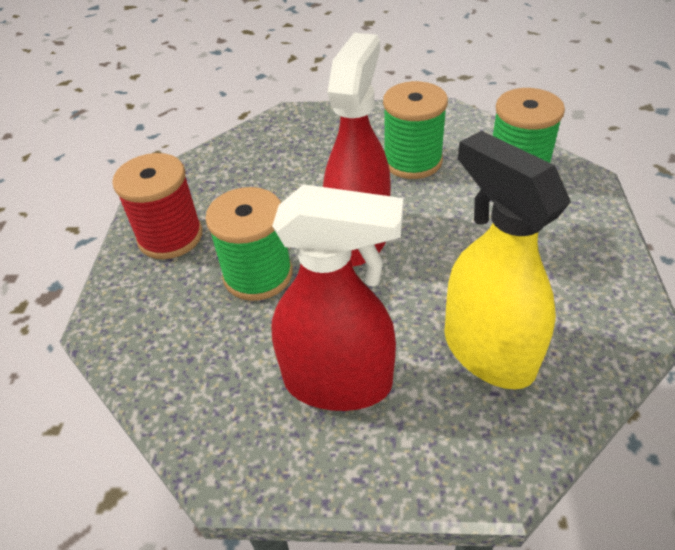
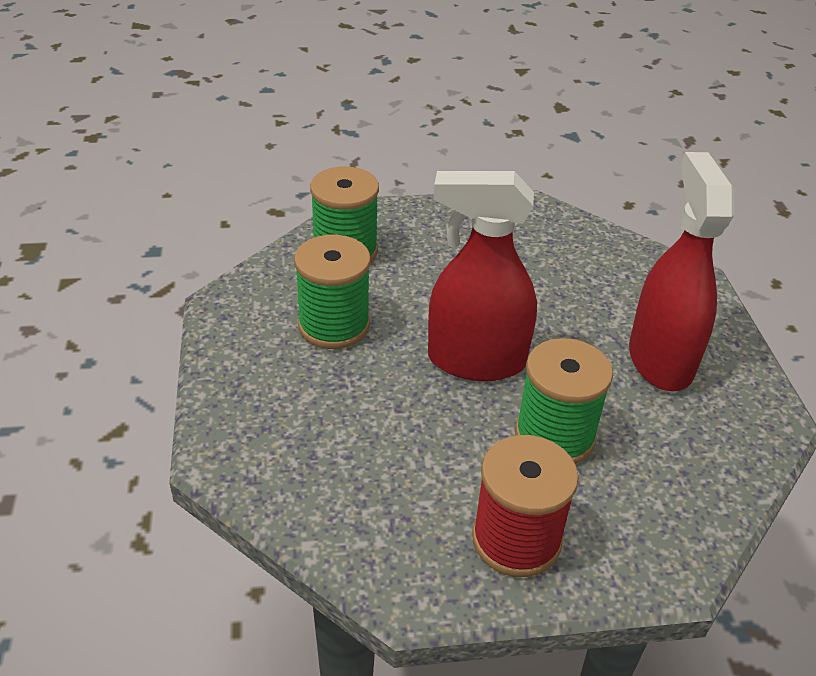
camera: 105 degrees left, 5 degrees down
(487, 351) = (590, 277): yellow spray bottle -> none

